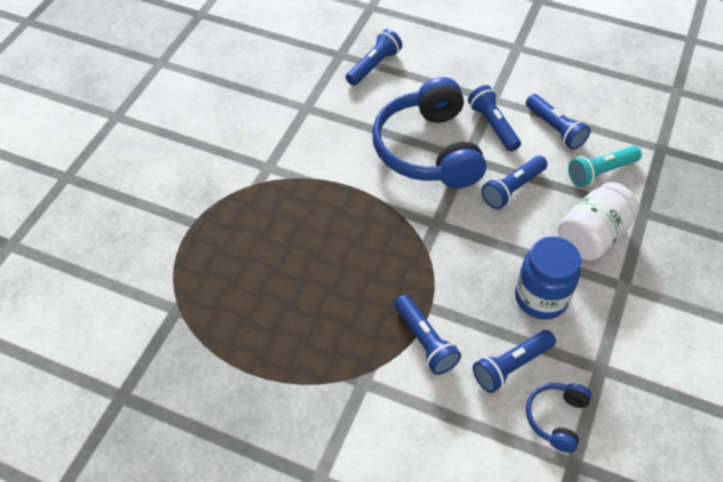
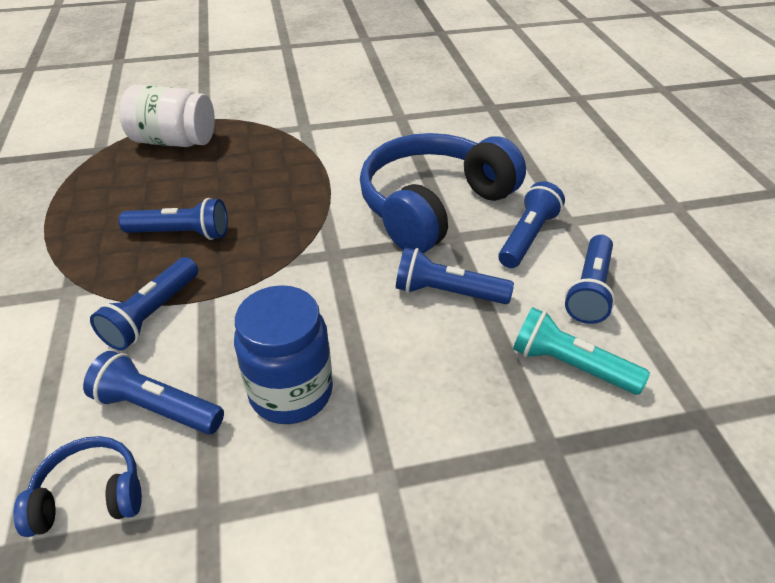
camera: 55 degrees right, 10 degrees down
(374, 66) = (504, 129): blue flashlight -> blue flashlight (181, 233)
(592, 236) = (445, 403): white jar -> white jar (174, 141)

